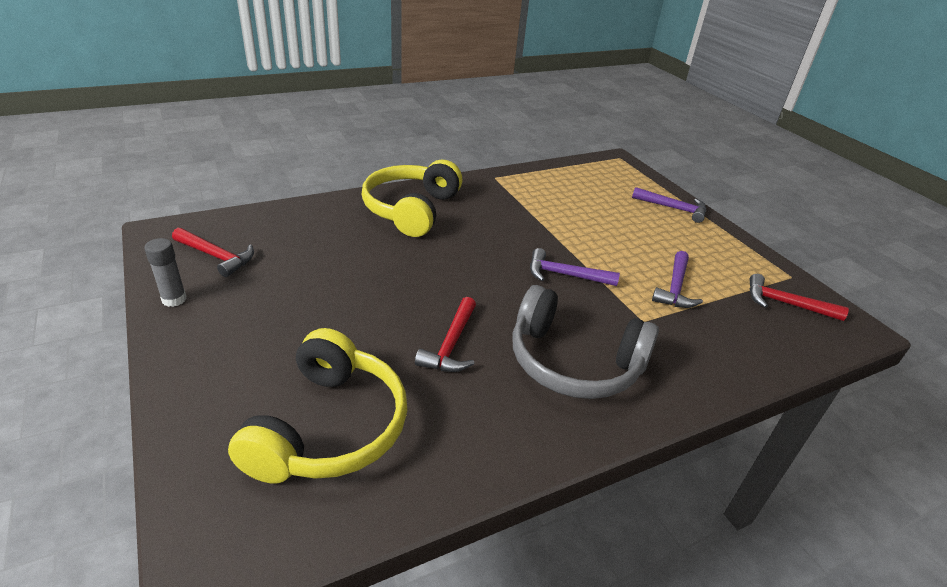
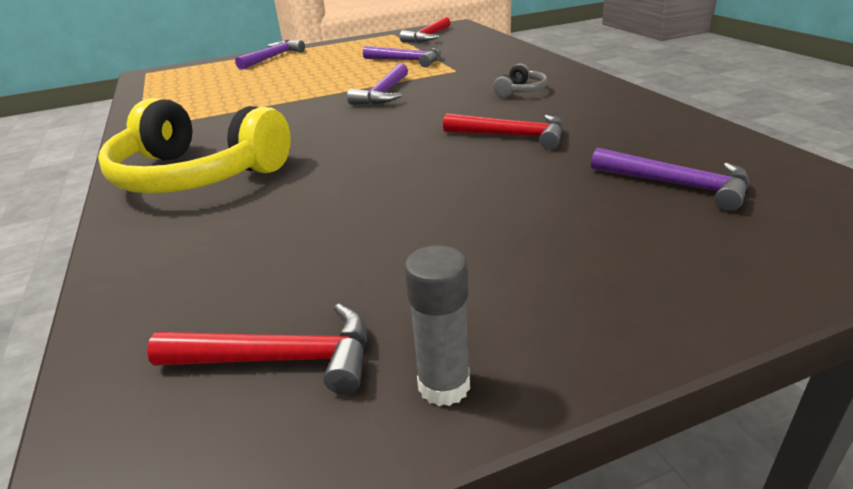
camera: 80 degrees left, 5 degrees down
(216, 256) = (281, 359): red hammer -> red hammer turned 60 degrees clockwise
(329, 427) = (677, 185): yellow headphones -> purple hammer
(574, 362) = (520, 91): grey headphones -> grey headphones, size x0.41

